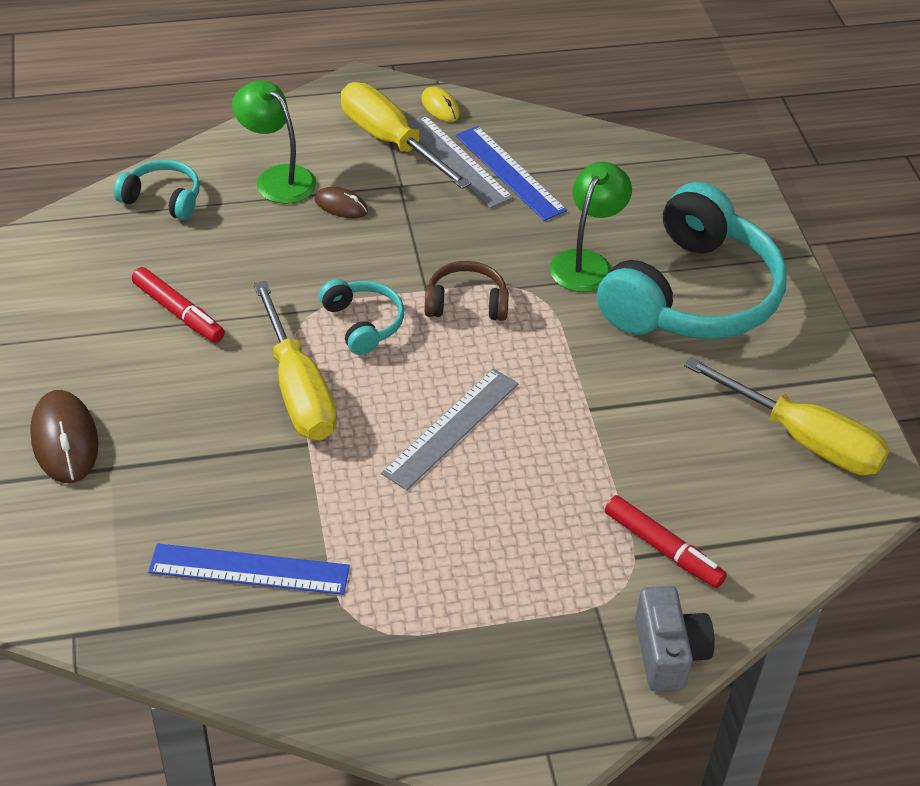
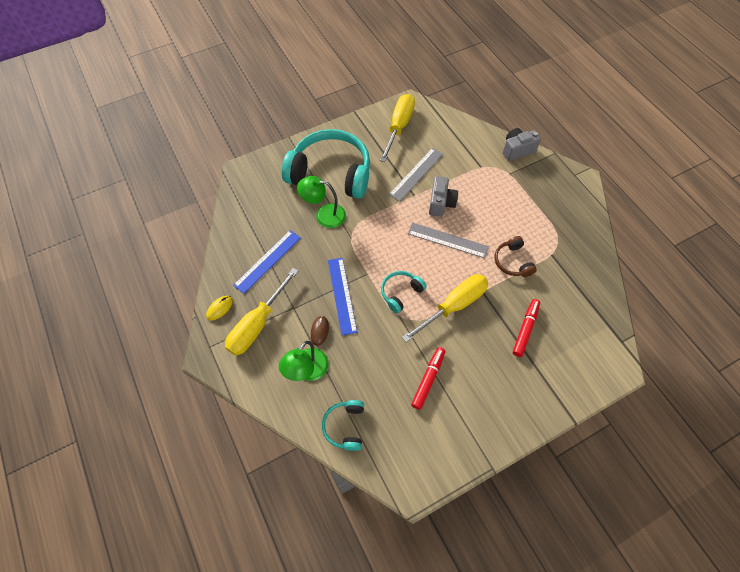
camera: 105 degrees left, 15 degrees up
(65, 440) = (531, 395): brown mouse -> none
(249, 569) = (556, 289): blue ruler -> blue ruler (342, 295)
(456, 161) = (265, 287): grey ruler -> grey ruler (416, 174)
(466, 303) = (370, 255): brown headphones -> brown headphones (512, 262)
(552, 447) = (441, 203): none -> grey camera
(662, 549) = (473, 159): red marker -> red marker (525, 329)

